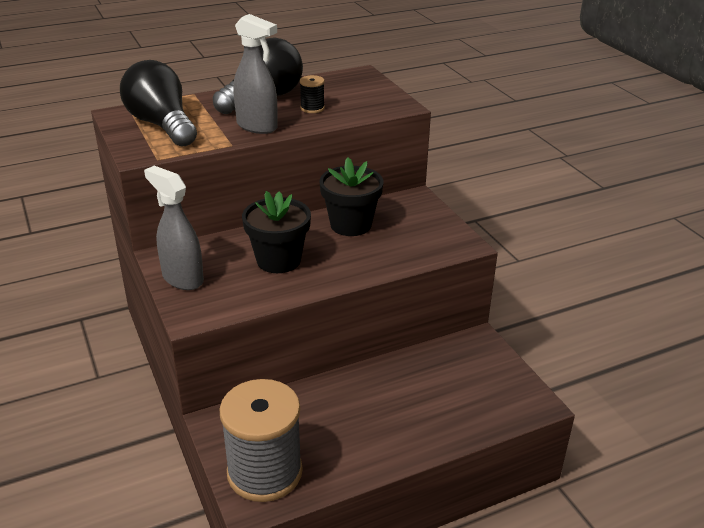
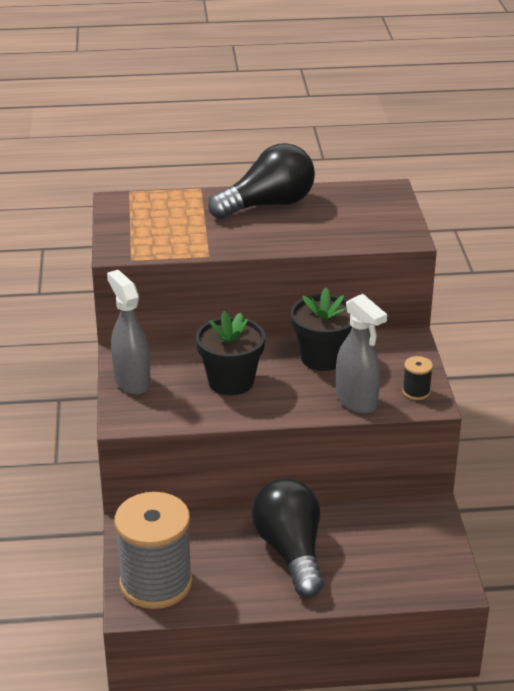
camera: 20 degrees right, 0 degrees up
(162, 125) = (152, 221): black light bulb -> black light bulb (290, 551)
(257, 126) = (244, 239): grey spray bottle -> grey spray bottle (356, 401)
(312, 108) = (312, 225): black spool -> black spool (416, 392)

